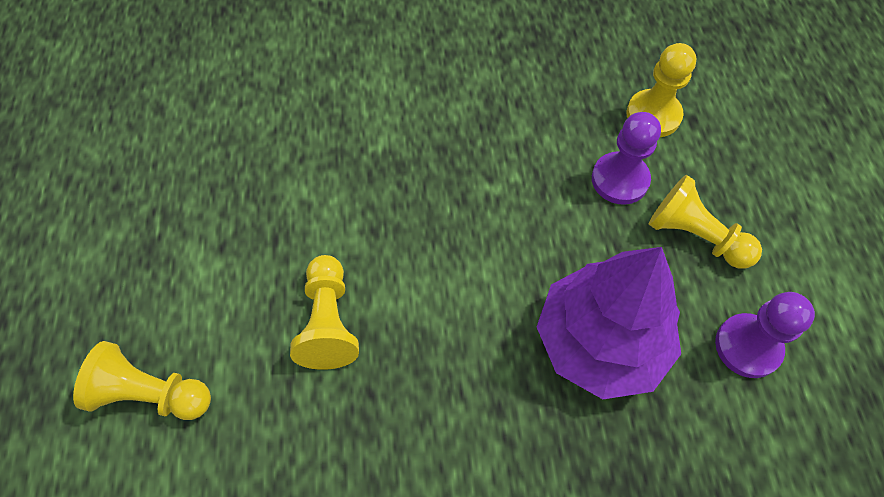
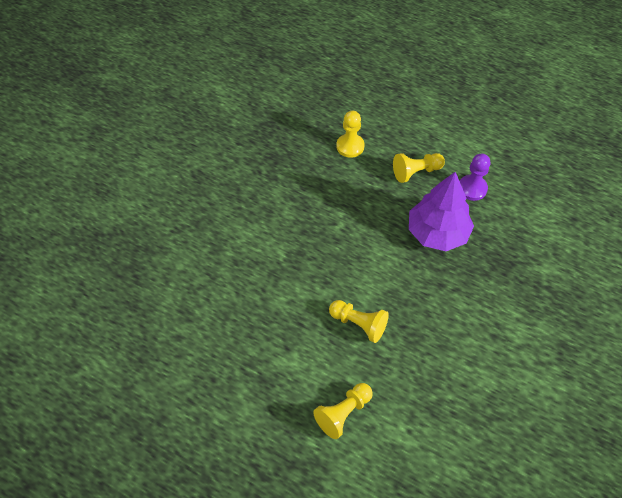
camera: 55 degrees left, 5 degrees down
(620, 180) = (371, 179): purple pawn -> none

